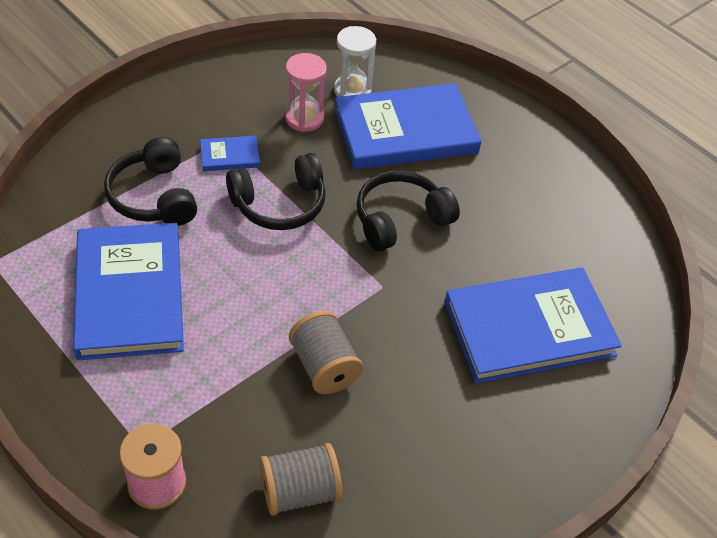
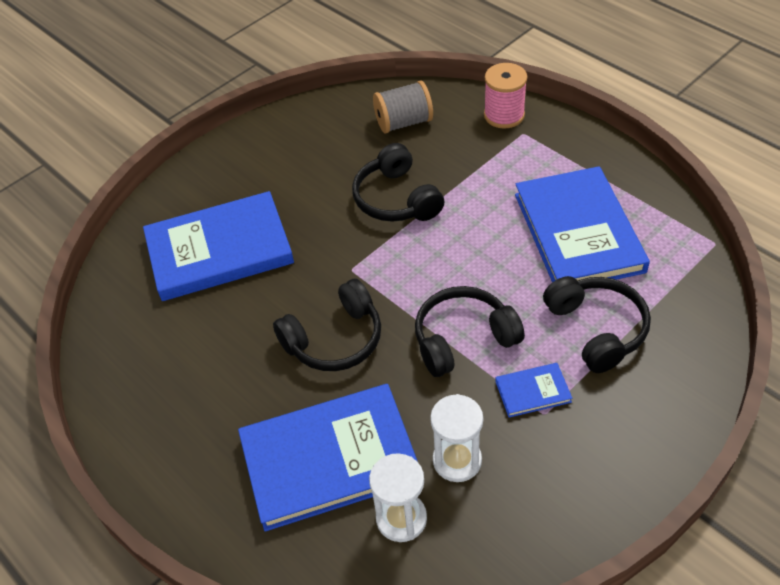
camera: 175 degrees left, 0 degrees up
(304, 118) = (457, 460): pink hourglass -> white hourglass
(324, 367) = (396, 199): grey spool -> black headphones

